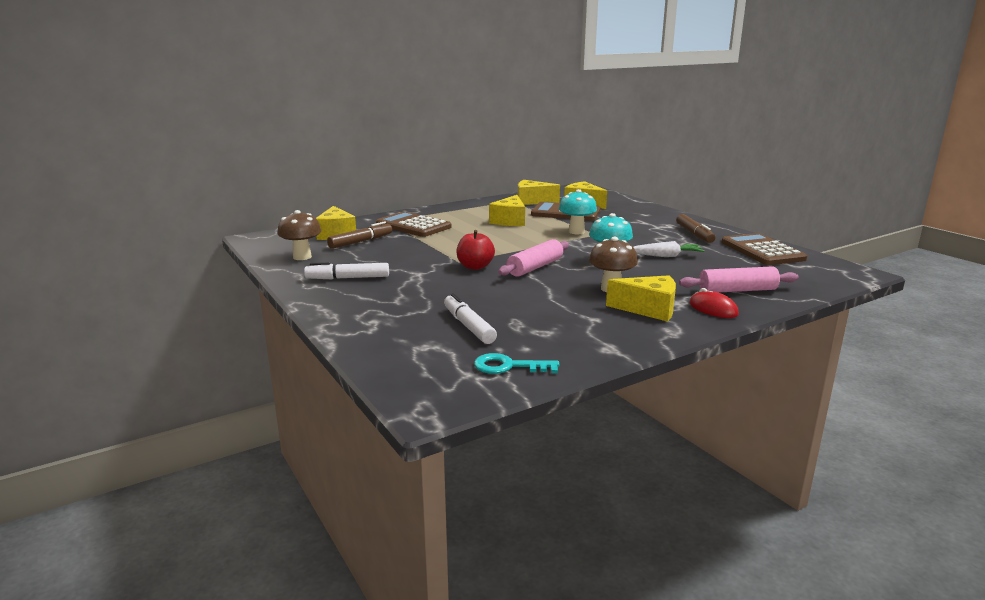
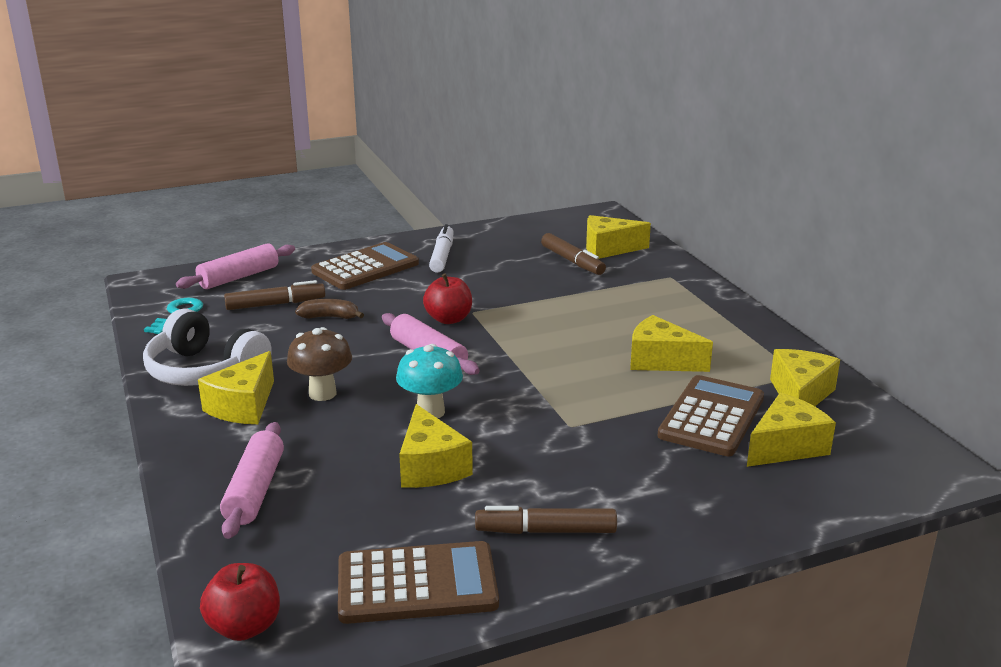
camera: 100 degrees right, 5 degrees up
(302, 257) = (522, 235): brown mushroom -> none
(406, 354) = (239, 277): none -> pink rolling pin
(413, 226) = (640, 291): brown calculator -> brown calculator (365, 268)
(468, 326) = (275, 304): white marker -> brown marker
(487, 302) = (329, 317): none -> brown banana
(576, 232) = (587, 409): turquoise mushroom -> none
(609, 332) = (205, 371): none -> white headphones
(666, 256) = (431, 467): white carrot -> yellow cheese
(713, 309) = (211, 451): red mouse -> none
(838, 276) = (244, 627): none -> red apple

